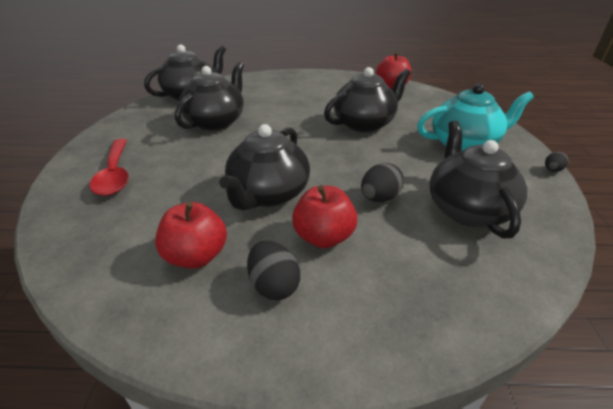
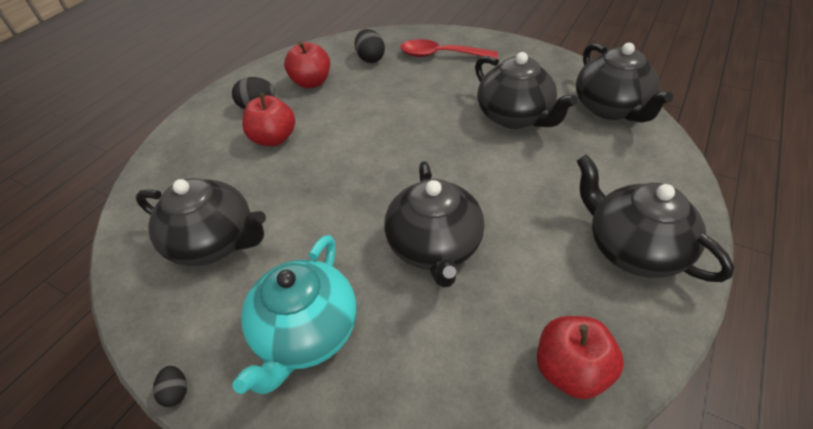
camera: 120 degrees right, 10 degrees up
(268, 194) = (349, 124): black teapot -> black teapot (633, 248)
(379, 198) = (284, 188): black egg -> black egg (370, 59)

